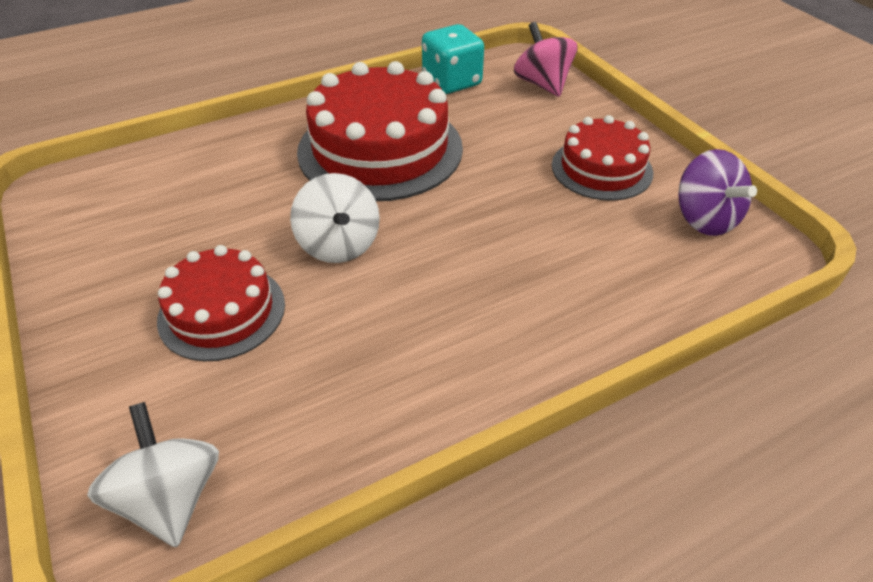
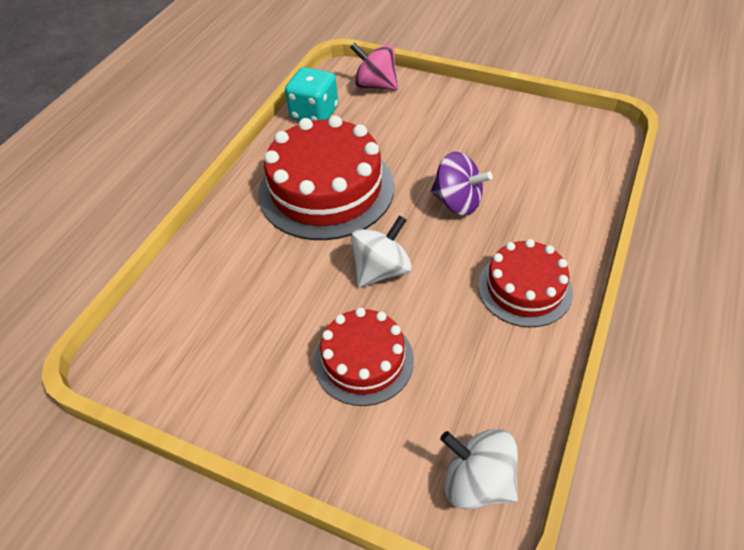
camera: 35 degrees left, 5 degrees up
(339, 245) = (381, 270): white spinning top -> white spinning top turned 75 degrees counterclockwise
(601, 169) = (475, 127): red cake -> red cake (524, 288)
(704, 219) = (560, 129): purple spinning top -> purple spinning top (457, 202)

